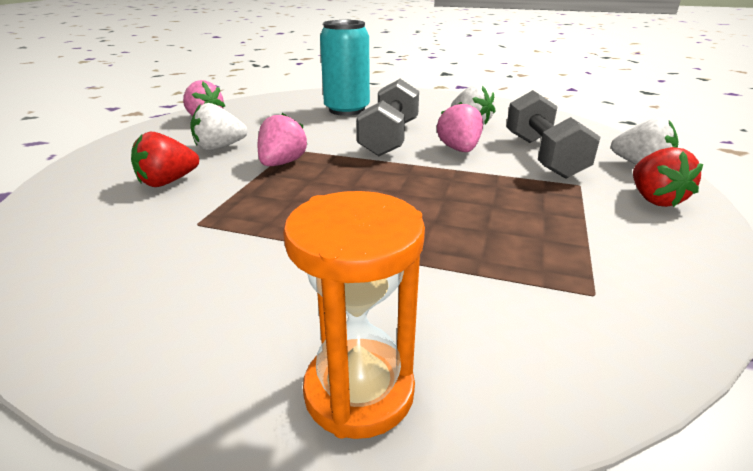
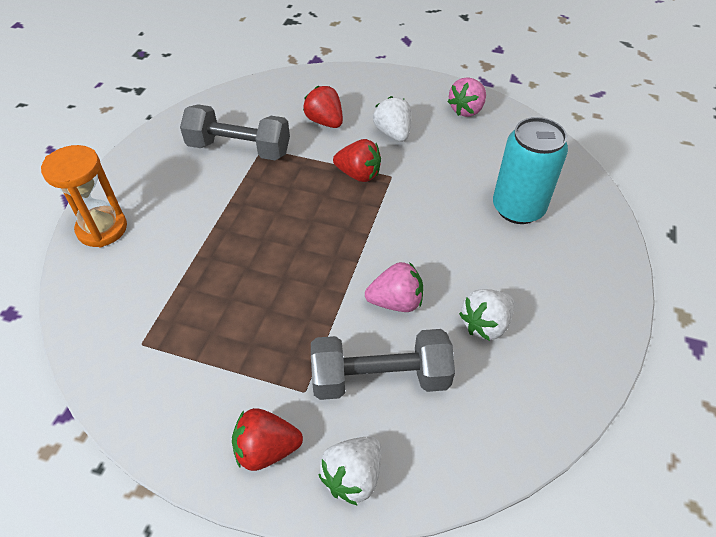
camera: 90 degrees right, 20 degrees up
(282, 163) = (358, 174): pink strawberry -> red strawberry
(389, 138) = (426, 245): grey dumbbell -> grey dumbbell (239, 149)

